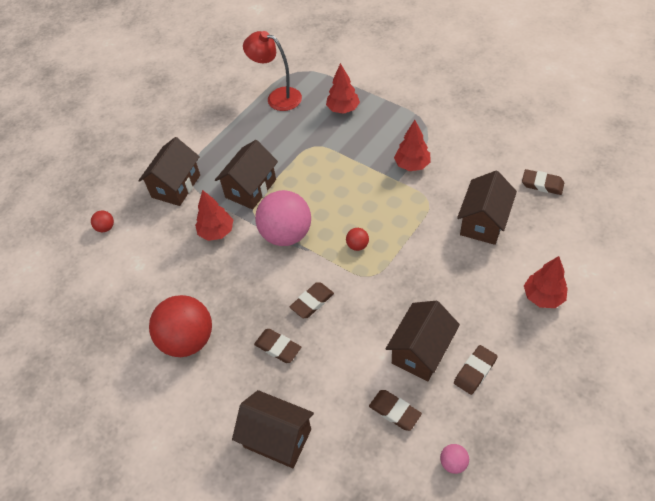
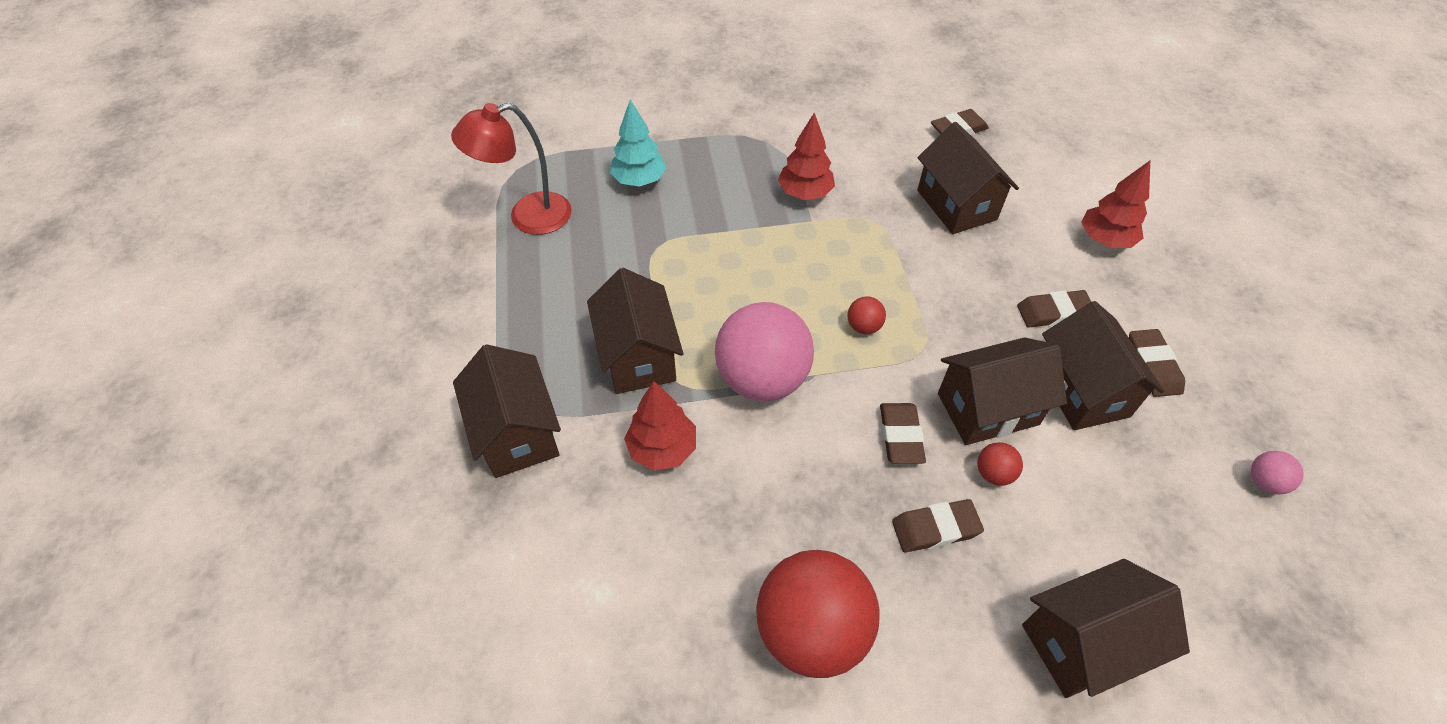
camera: 50 degrees left, 0 degrees up
(106, 228) = (469, 583): red ball -> red ball (993, 473)
(343, 109) = (639, 180): red tree -> turquoise tree
(365, 322) = (987, 409): none -> brown house
(395, 411) = (1146, 481): brown eraser -> brown eraser (1054, 312)

